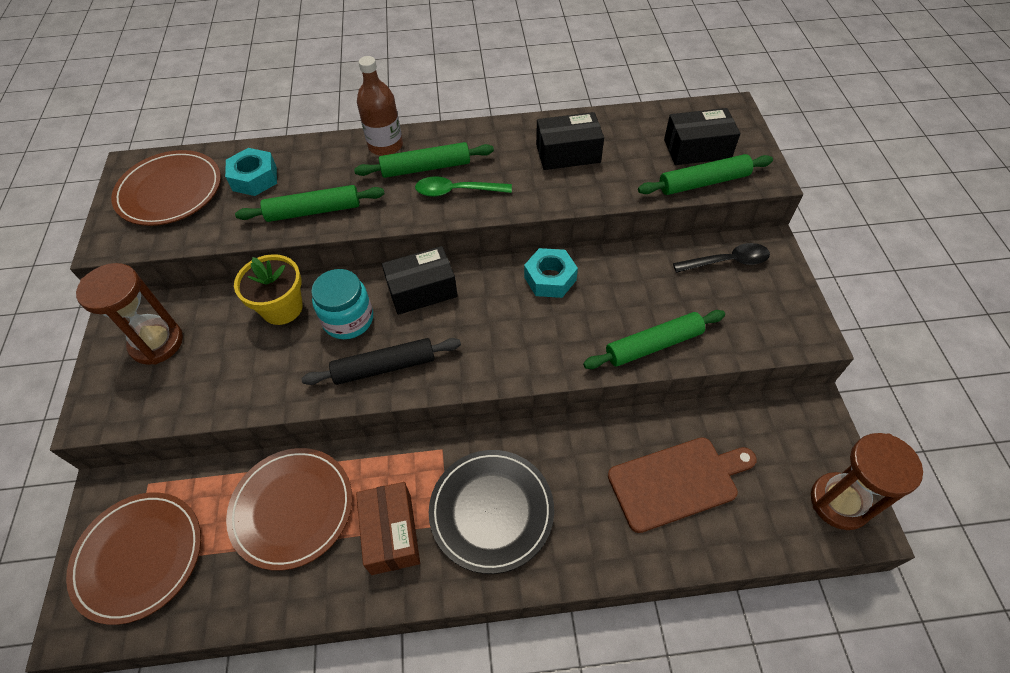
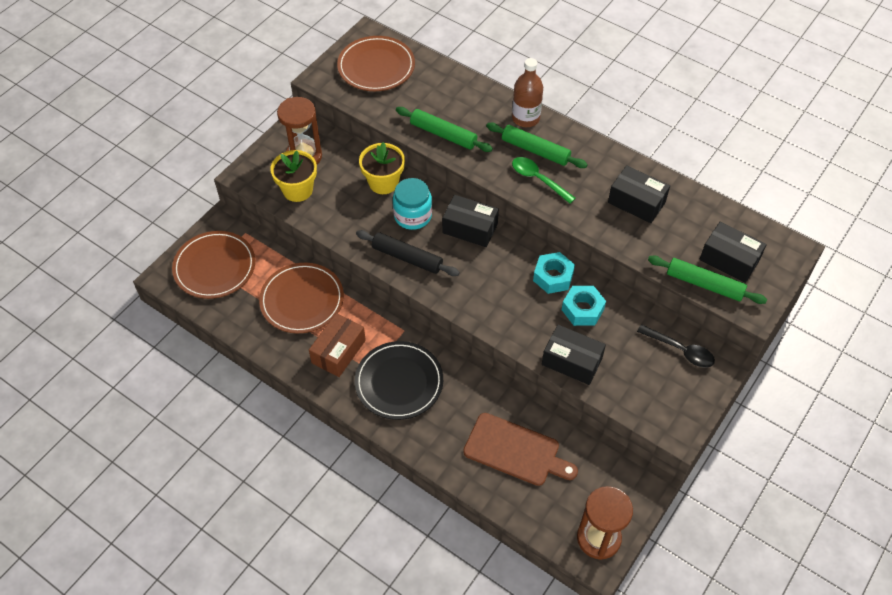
camera: 40 degrees right, 0 degrees up
(181, 385) = (297, 190): none -> yellow flower pot
(254, 178) = (429, 89): turquoise nut -> turquoise nut (582, 309)
(653, 345) = (572, 361): green rolling pin -> black box

